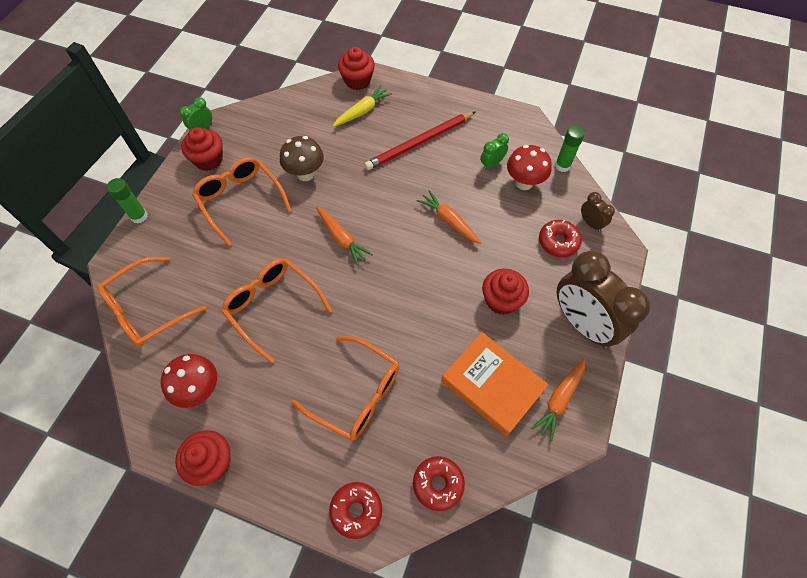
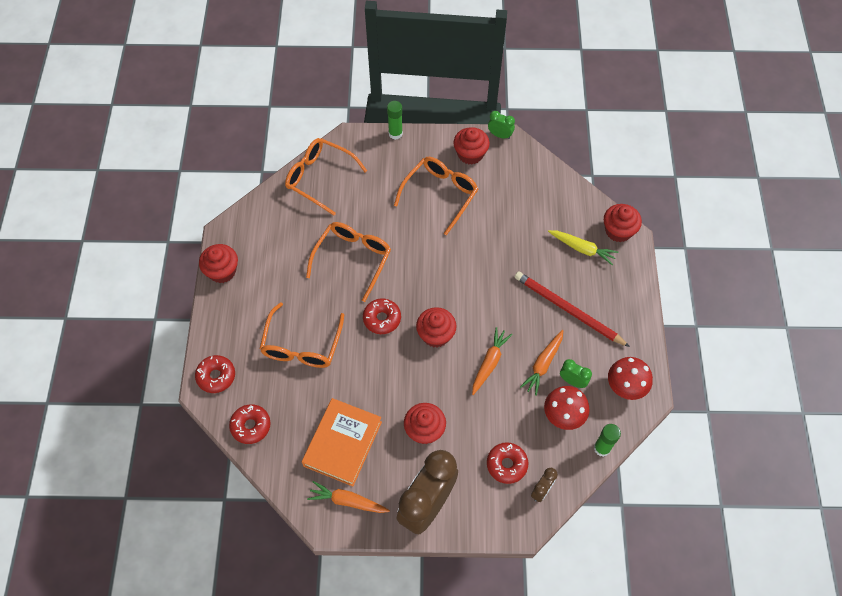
camera: 70 degrees right, 0 degrees up
(200, 390) = (270, 240): red mushroom -> red mushroom (624, 388)
(305, 174) = (488, 231): brown mushroom -> none
(342, 238) = (435, 284): orange carrot -> orange carrot (543, 364)
(360, 300) = (382, 319): none -> red donut
(400, 256) = (436, 335): none -> red cupcake

